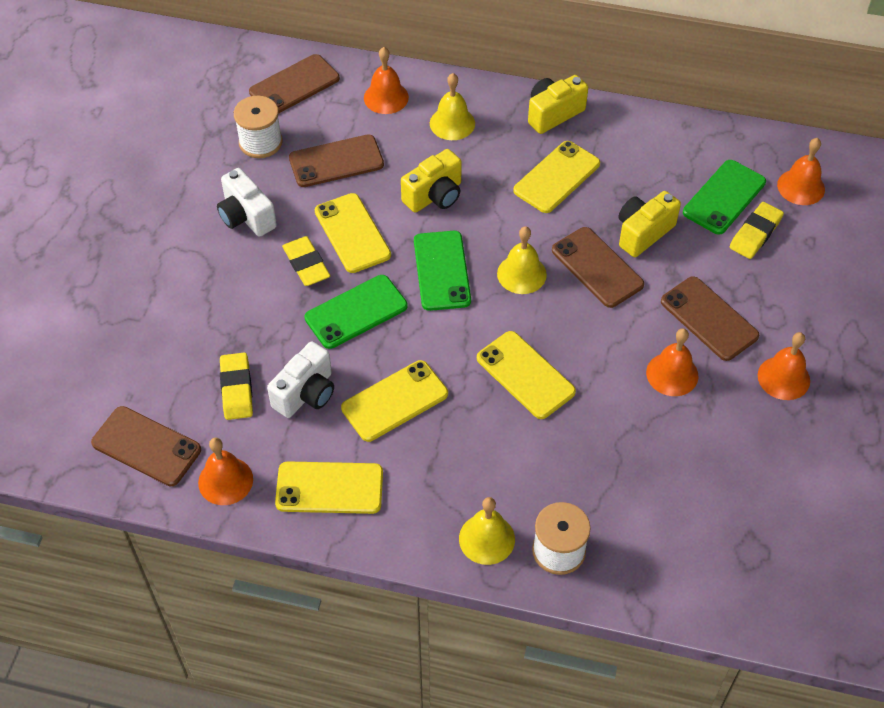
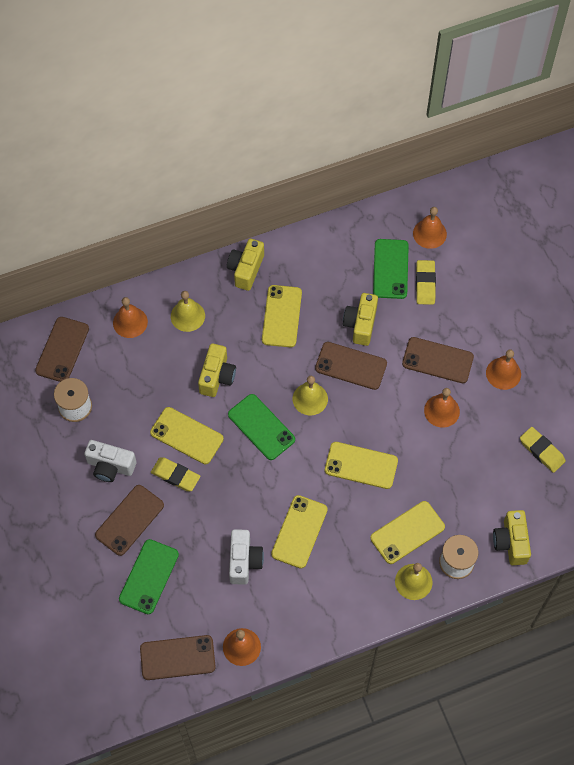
camera: 35 degrees left, 10 degrees up
(237, 389) = (201, 586): yellow eraser -> yellow eraser (542, 451)
(329, 488) = (304, 611): yellow phone -> yellow phone (407, 532)
(336, 161) = (136, 390): brown phone -> brown phone (129, 520)
(356, 312) = (231, 488): green phone -> green phone (149, 576)
(648, 571) = (511, 542): none -> yellow camera

